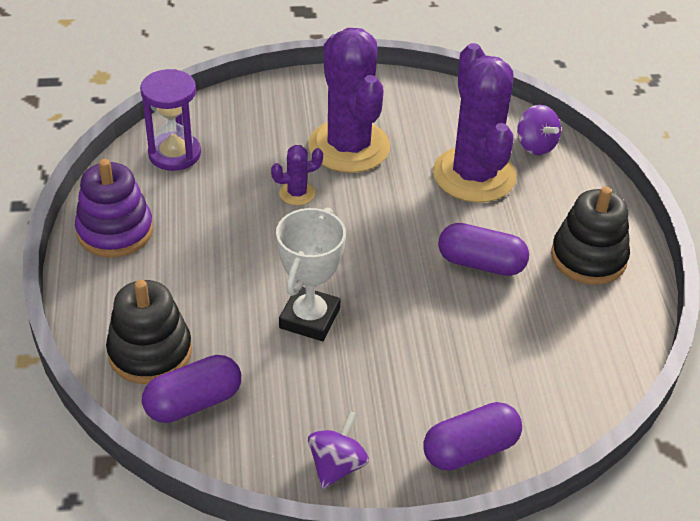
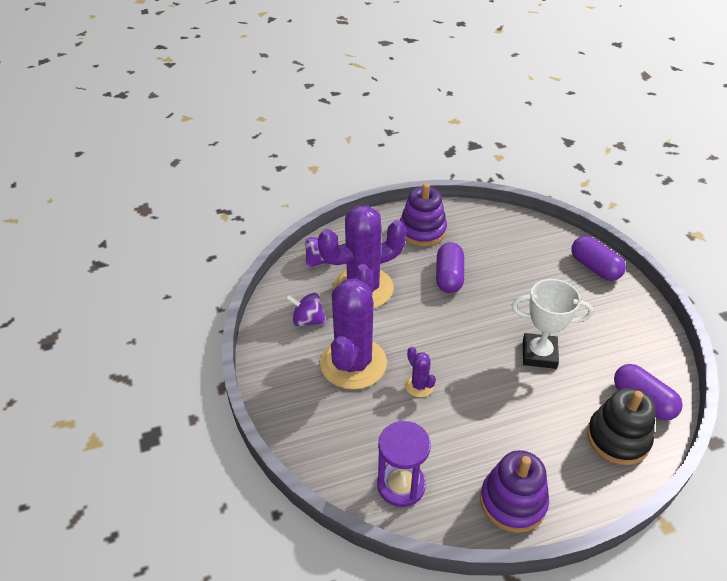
camera: 100 degrees left, 0 degrees up
(337, 465) = (641, 321): purple spinning top -> purple spinning top (307, 320)
(349, 147) = (353, 363): purple cactus -> purple cactus turned 45 degrees counterclockwise
(588, 257) = (422, 231): black stacking toy -> purple stacking toy

